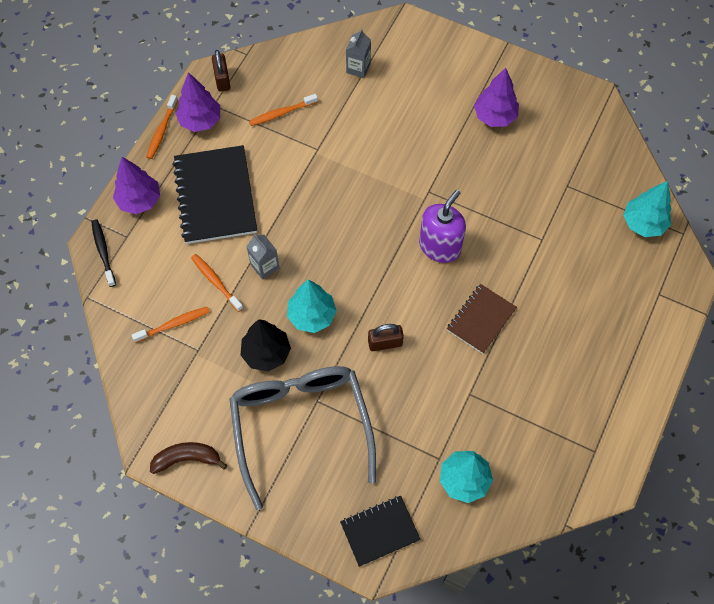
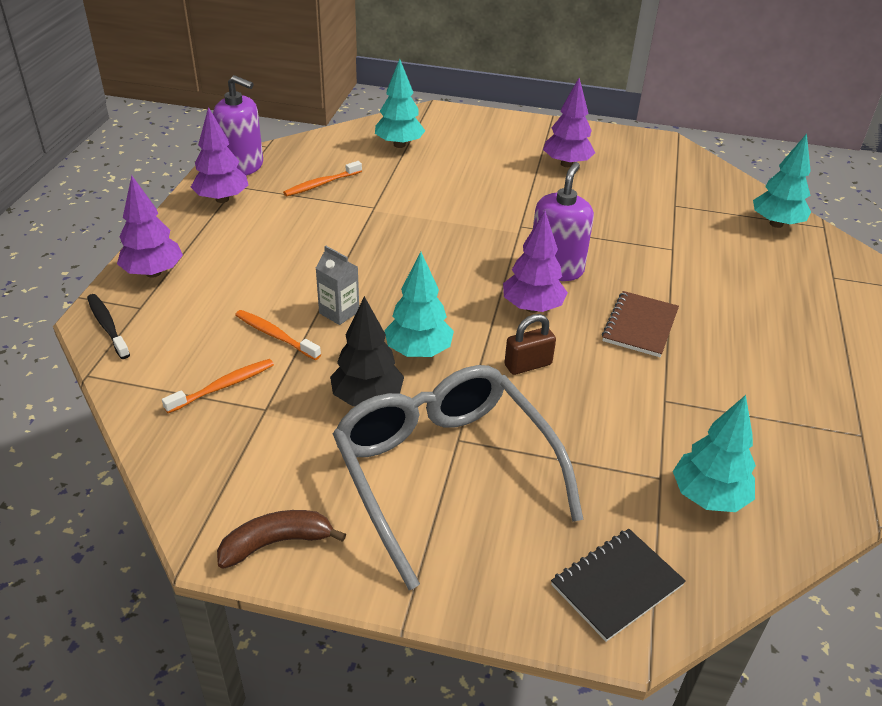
camera: 15 degrees left, 25 degrees down
(162, 131) = (174, 211): orange toothbrush -> none
(215, 196) = (256, 258): black notebook -> none
(222, 79) = (242, 166): brown padlock -> purple soap dispenser
(358, 68) = (399, 145): grey carton -> turquoise tree
(407, 286) = (532, 307): none -> purple tree

